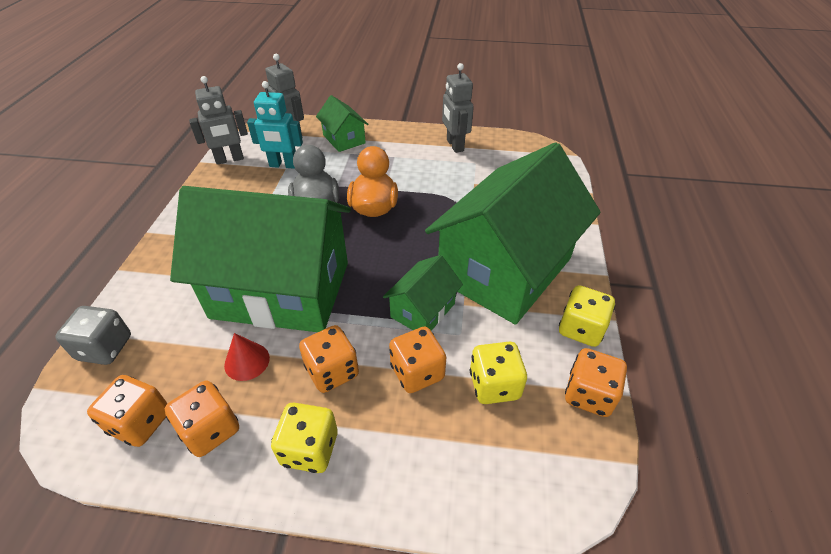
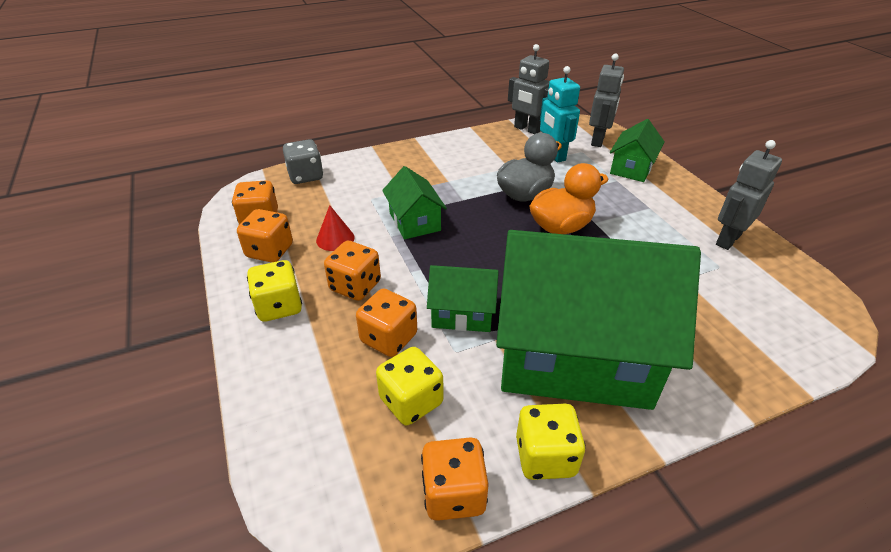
camera: 60 degrees right, 5 degrees down
(281, 290) = (414, 222): green house -> green house, size x0.44

